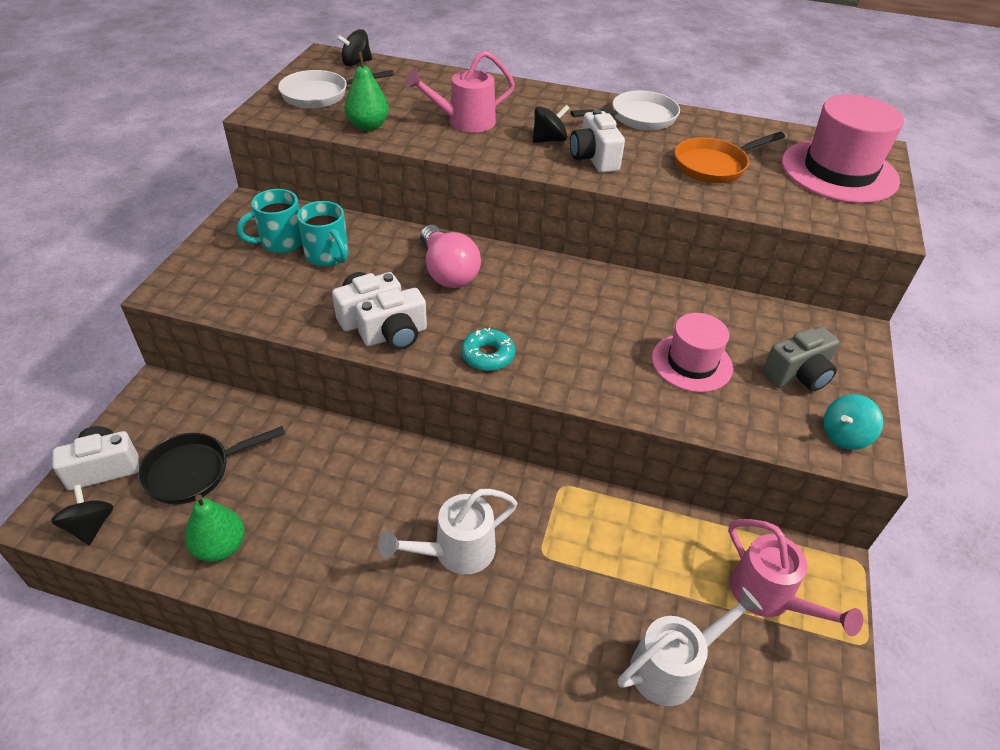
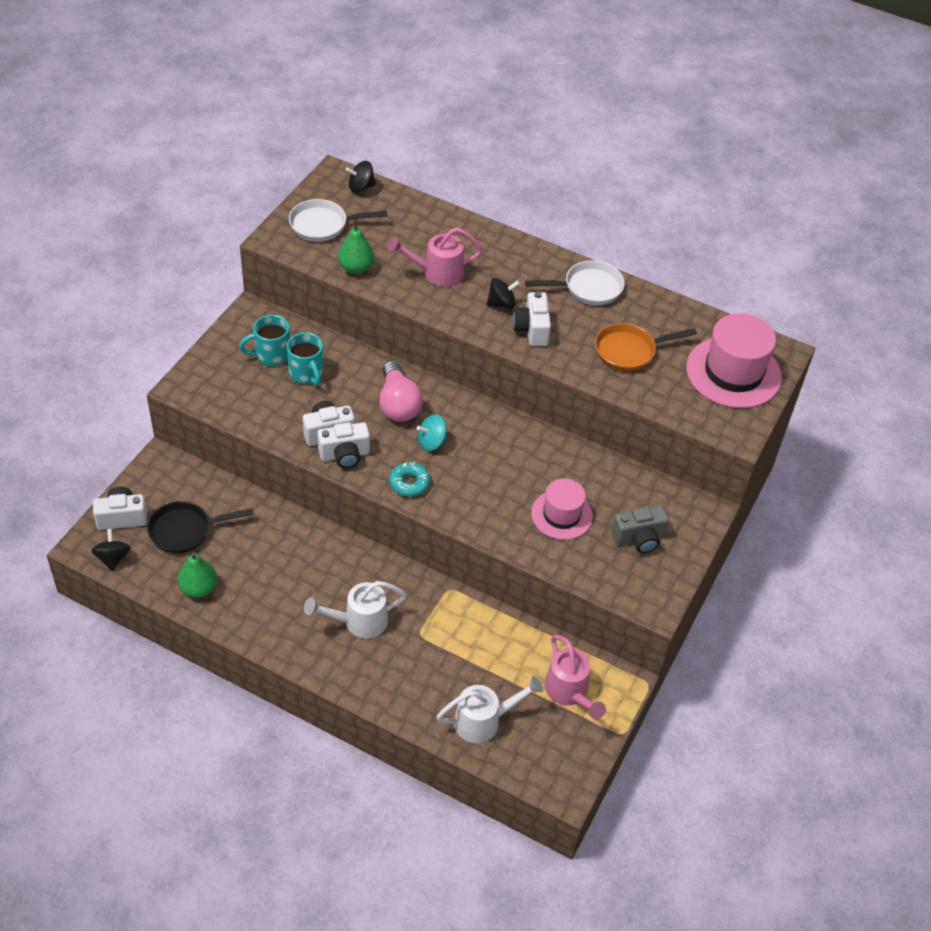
camera: 10 degrees right, 5 degrees up
(844, 436) = (649, 590): turquoise spinning top -> turquoise spinning top (432, 442)

